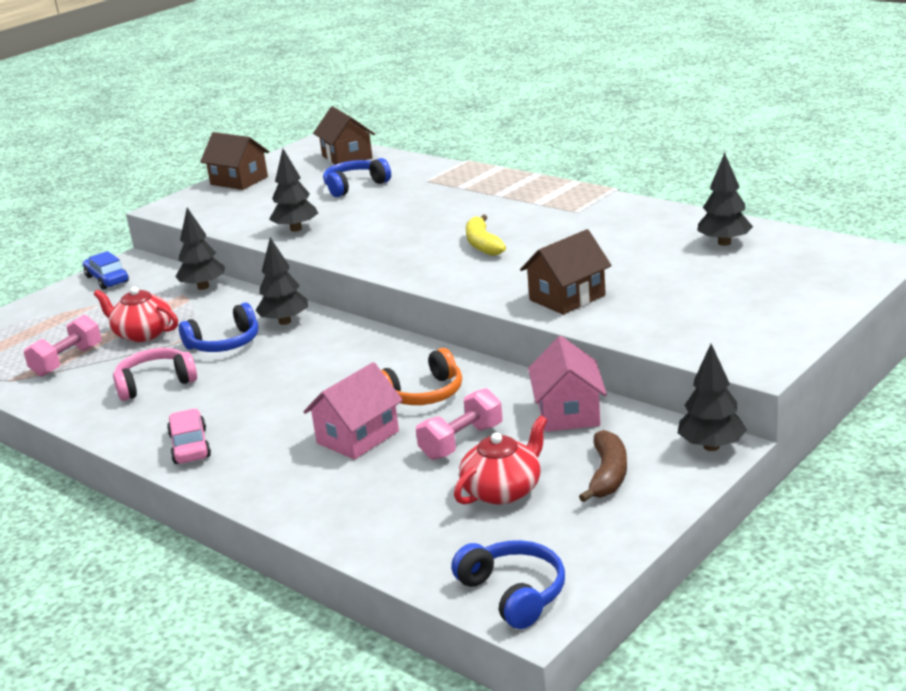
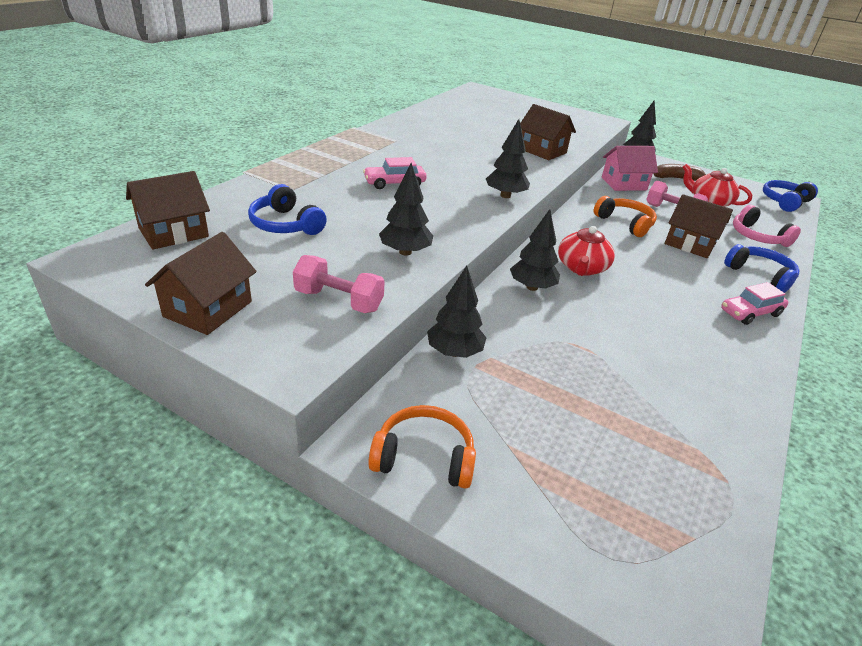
camera: 105 degrees left, 10 degrees up
(67, 361) = (661, 434): pink dumbbell -> pink dumbbell (339, 300)
(107, 279) = (424, 457): blue car -> orange headphones
(142, 334) = (578, 381): red teapot -> red teapot (581, 268)
(155, 383) = (672, 350): pink headphones -> pink headphones (757, 237)
(225, 343) = (582, 317): blue headphones -> blue headphones (760, 275)
(358, 437) = (689, 244): pink house -> brown house
(443, 218) = (394, 183): none -> pink car
(483, 244) = (455, 170): yellow banana -> none
(724, 243) = (458, 112): black tree -> black tree (505, 196)

